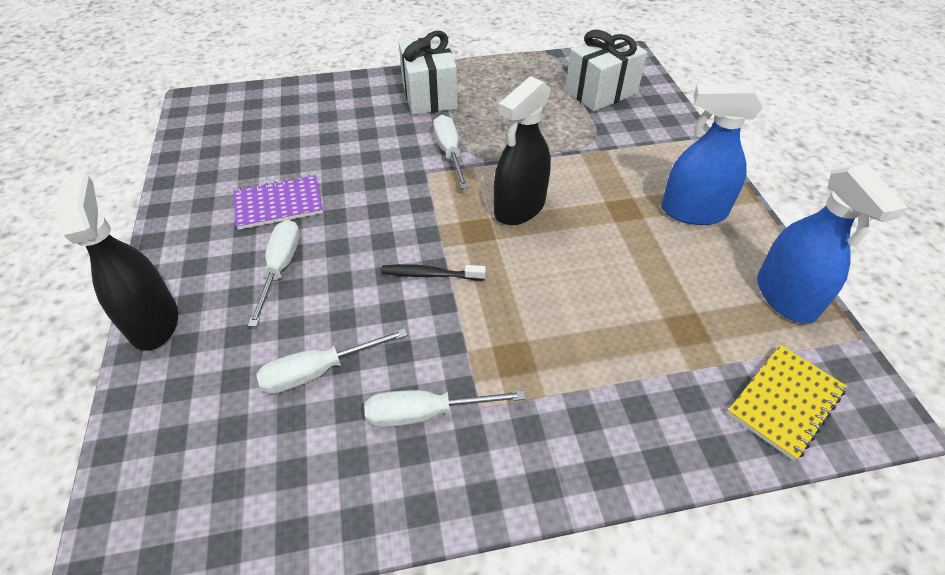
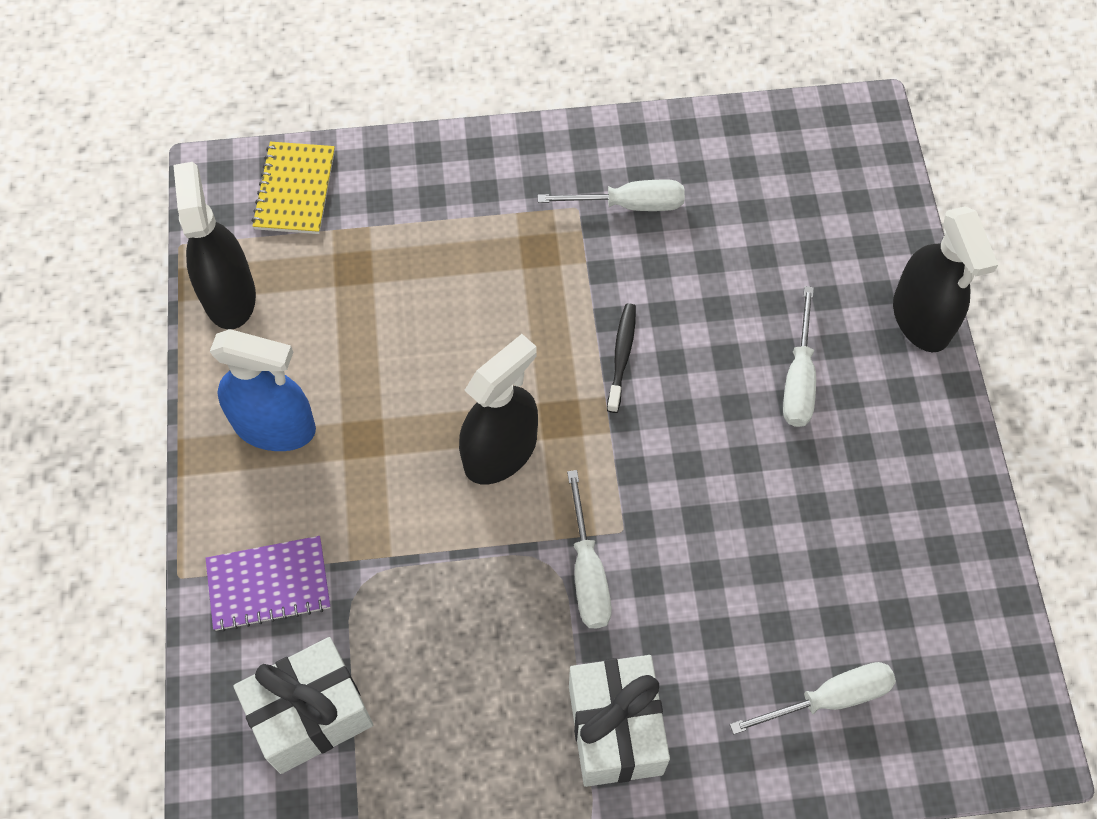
camera: 175 degrees left, 15 degrees up
(279, 204) = (824, 484): purple notebook -> purple notebook (269, 584)
(319, 371) = (734, 251): white screwdriver -> white screwdriver (829, 698)
(430, 274) = (622, 356): black toothbrush -> black toothbrush turned 90 degrees counterclockwise
(785, 297) = (229, 295): blue spray bottle -> black spray bottle
(785, 402) = (295, 190): yellow notebook -> yellow notebook turned 45 degrees counterclockwise

